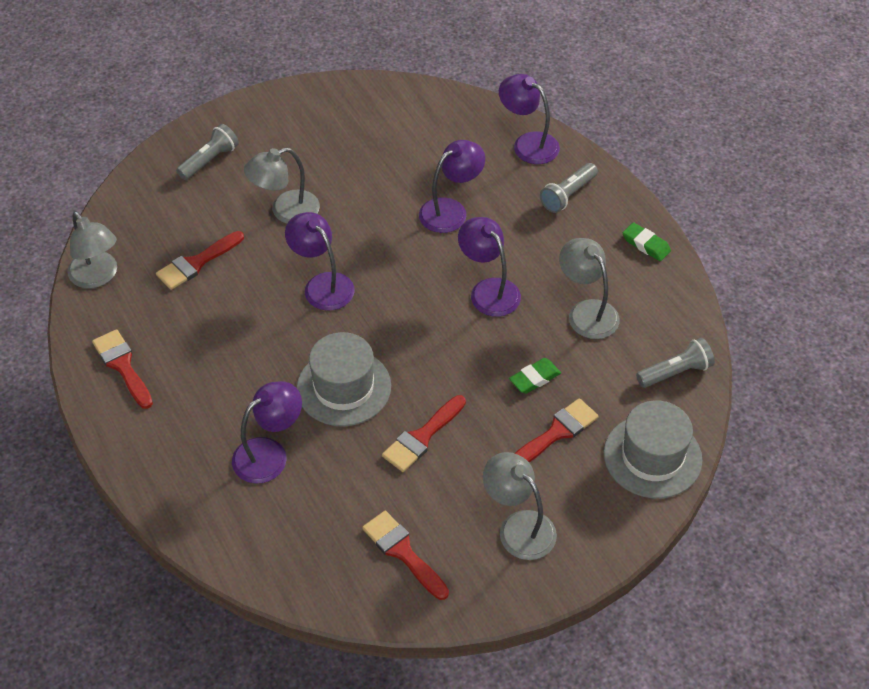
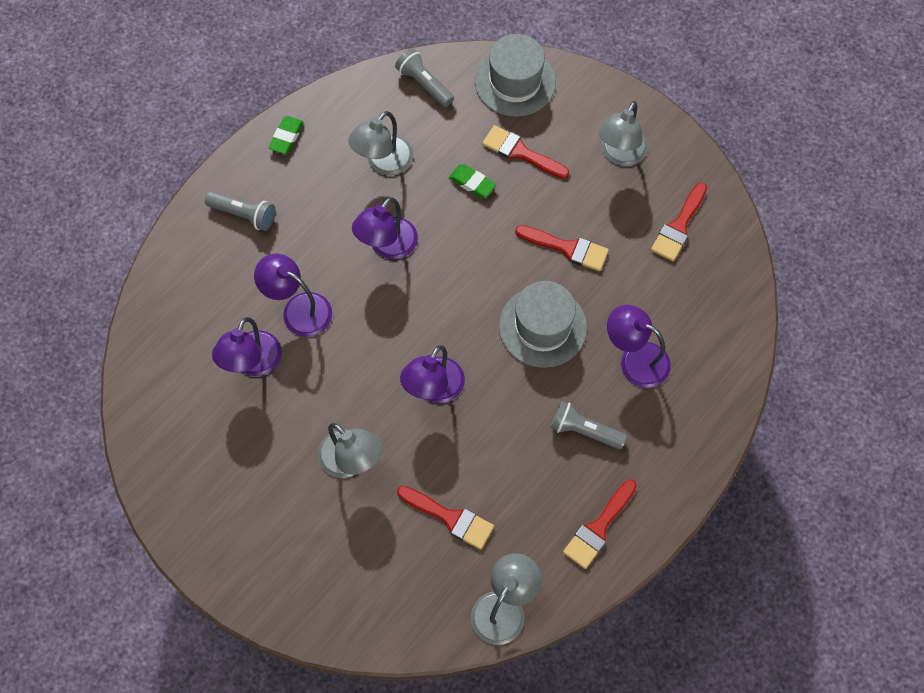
camera: 110 degrees left, 15 degrees up
(210, 160) = (304, 570): grey flashlight -> grey flashlight (584, 430)
(528, 143) = (182, 268): purple lamp -> purple lamp (252, 363)

